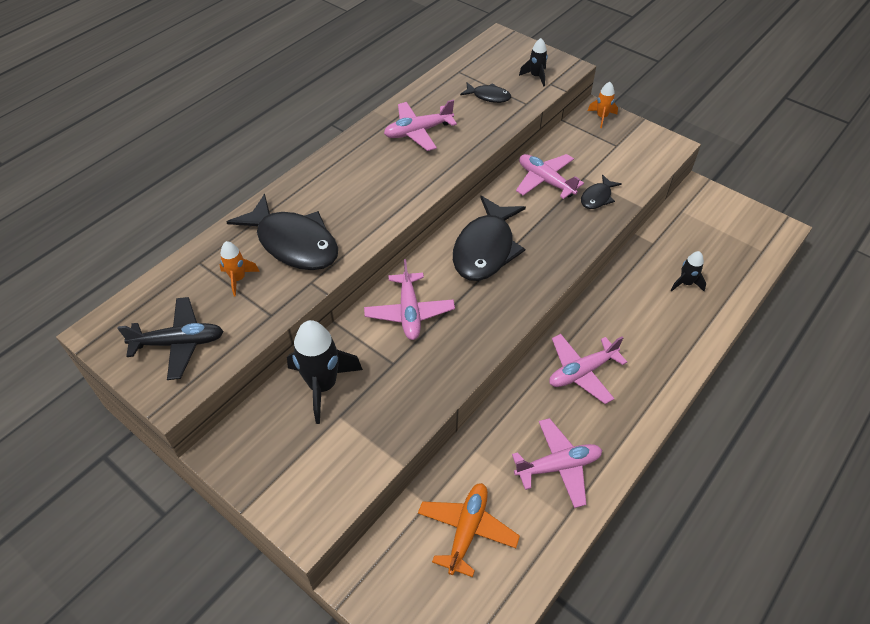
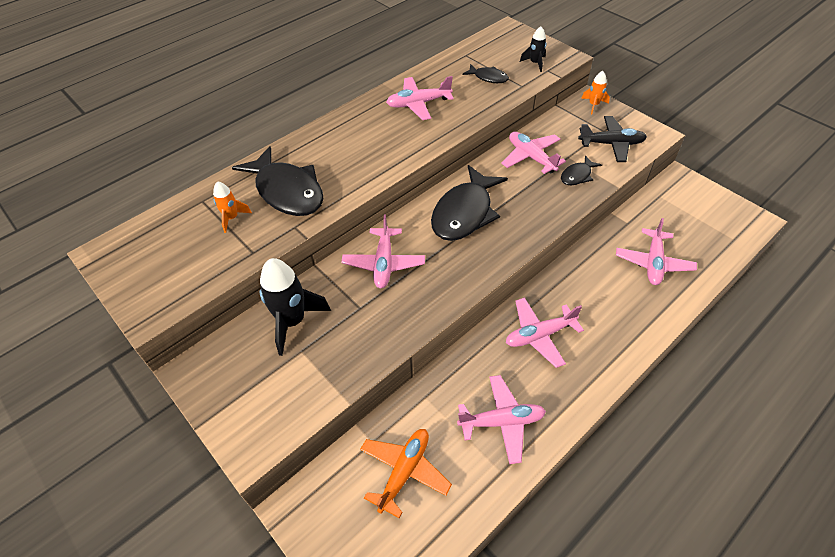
camera: 10 degrees right, 0 degrees up
(179, 343) = (167, 269): black plane -> black plane (611, 144)
(685, 283) = (653, 262): black rocket -> pink plane

